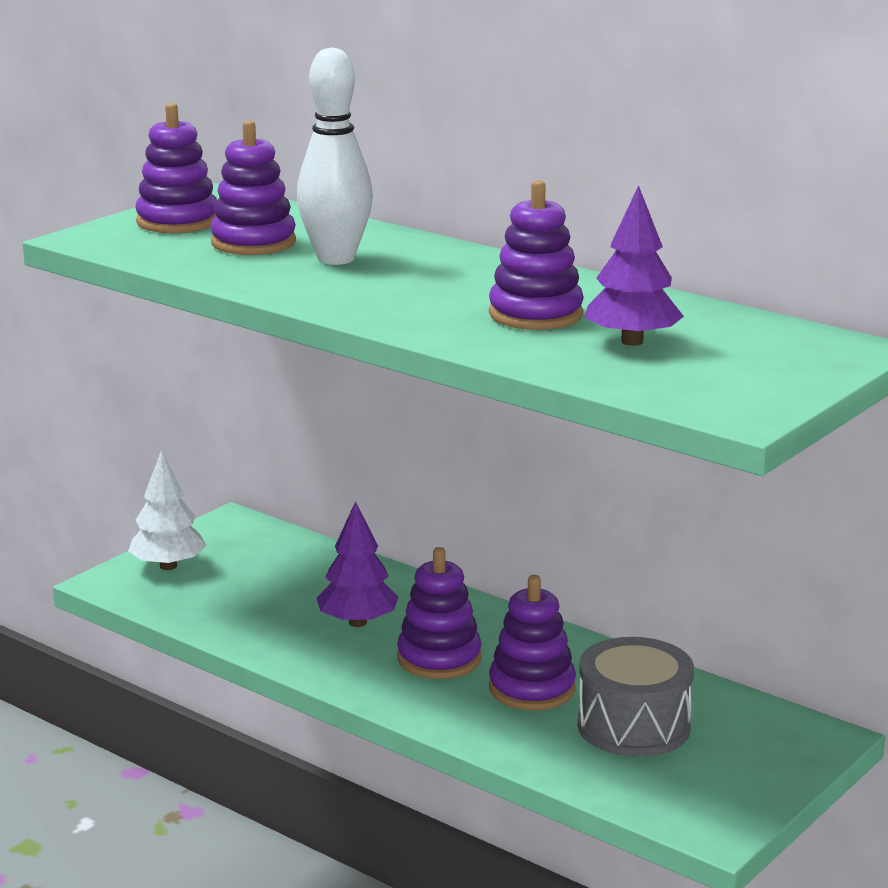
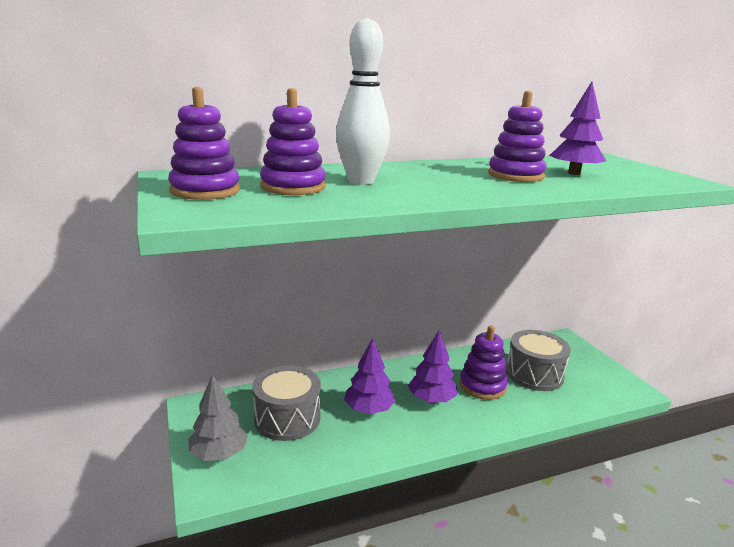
camera: 60 degrees left, 0 degrees up
(168, 566) = (219, 454): white tree -> grey tree
(275, 579) = (287, 418): none -> grey drum
(439, 658) = (431, 400): purple stacking toy -> purple tree

